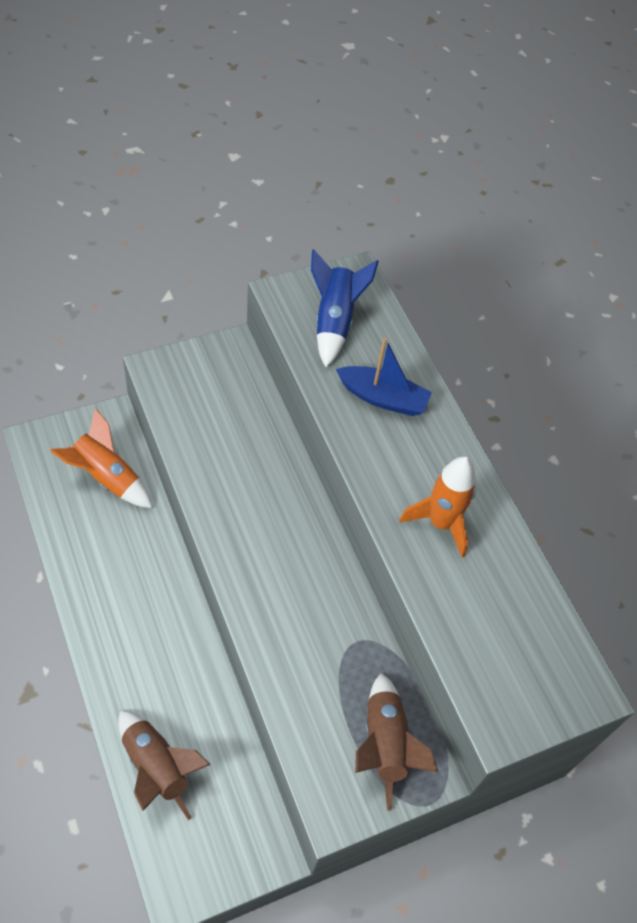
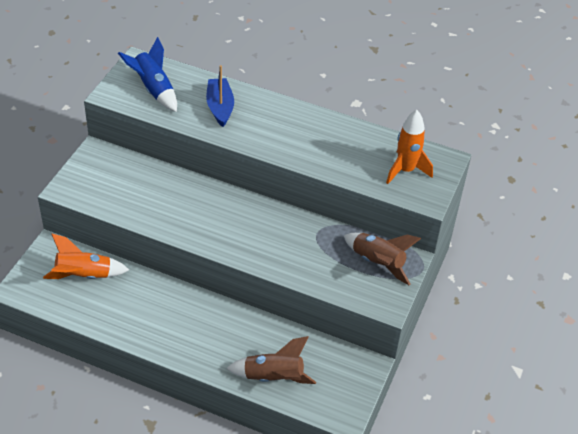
camera: 40 degrees left, 10 degrees down
(382, 398) = (220, 107): blue boat -> blue boat turned 75 degrees counterclockwise
(440, 523) = (310, 140): orange rocket -> orange rocket (405, 170)

